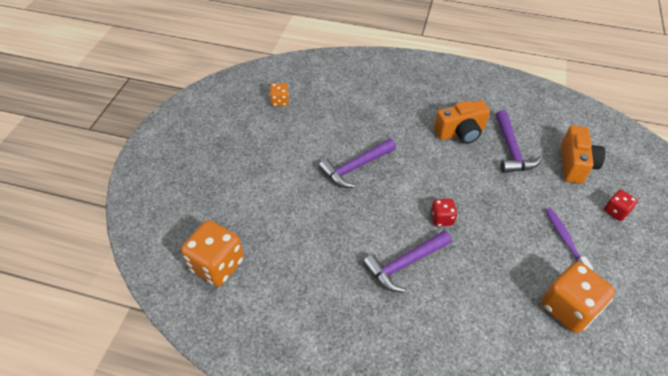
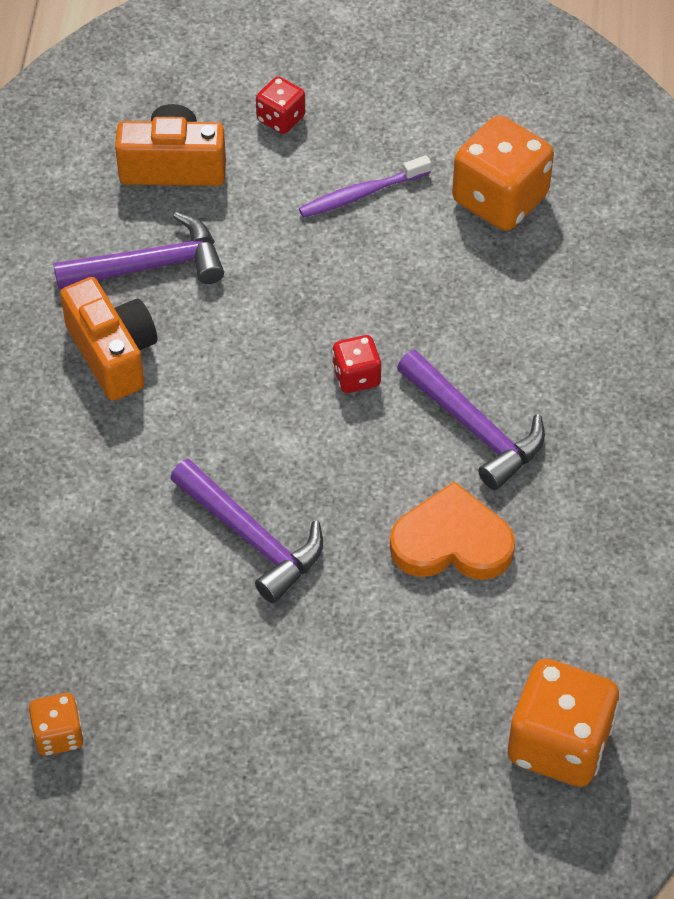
camera: 100 degrees left, 5 degrees up
(338, 241) = (451, 542): none -> orange heart

